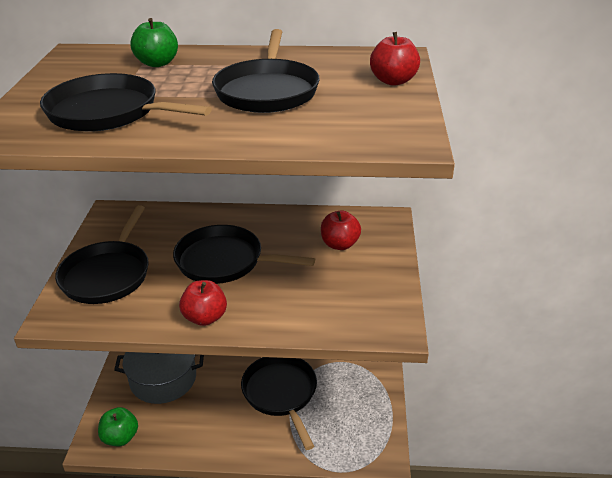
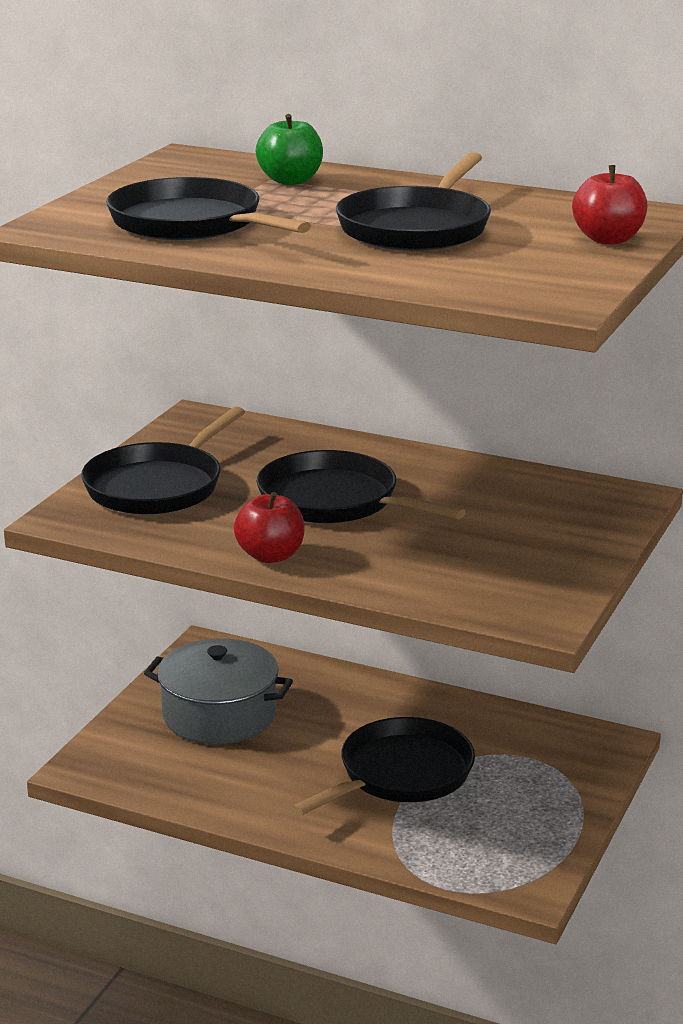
camera: 20 degrees right, 10 degrees down
(120, 437) = (123, 770): green apple -> none
(281, 393) = (400, 774): black pan -> black pan turned 45 degrees clockwise
(340, 244) = (527, 513): red apple -> none

